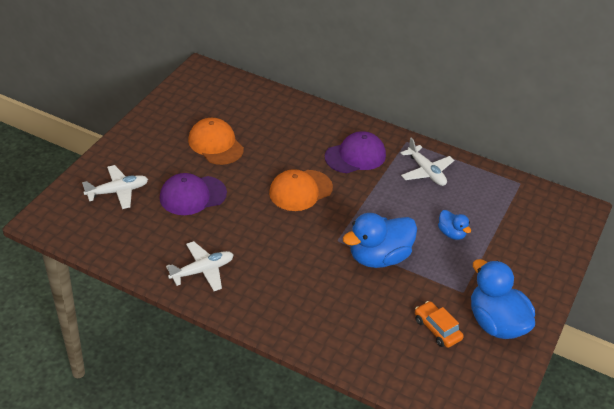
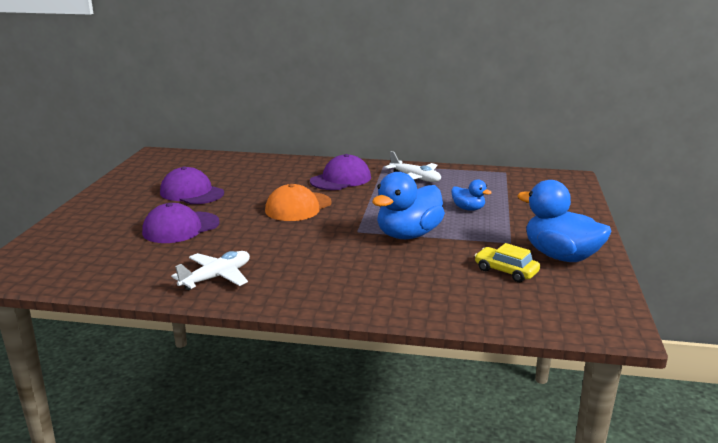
camera: 15 degrees left, 20 degrees down
(117, 191) = (90, 238): white plane -> none
(215, 144) = (191, 193): orange cap -> purple cap
(437, 329) = (506, 271): orange car -> yellow car

